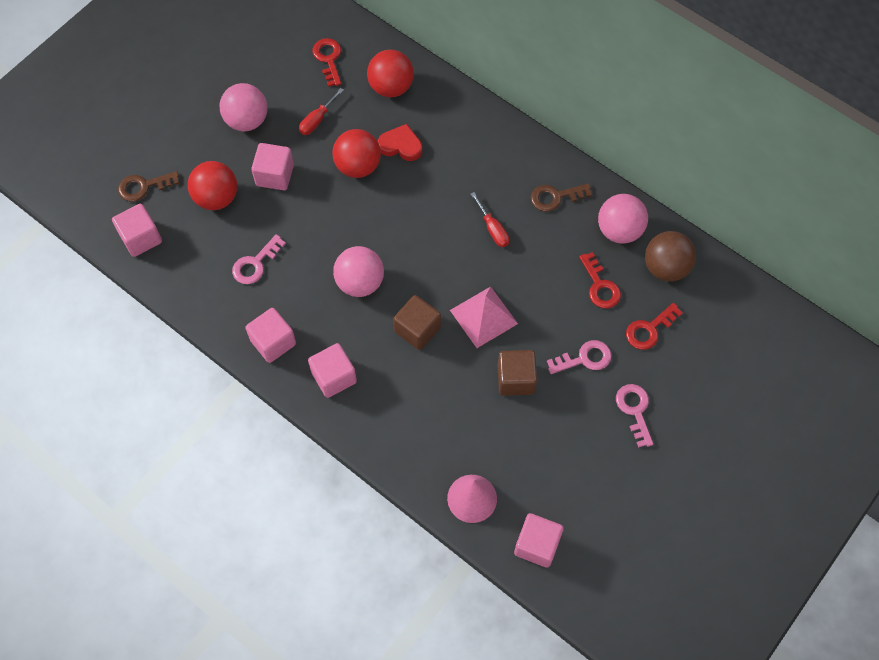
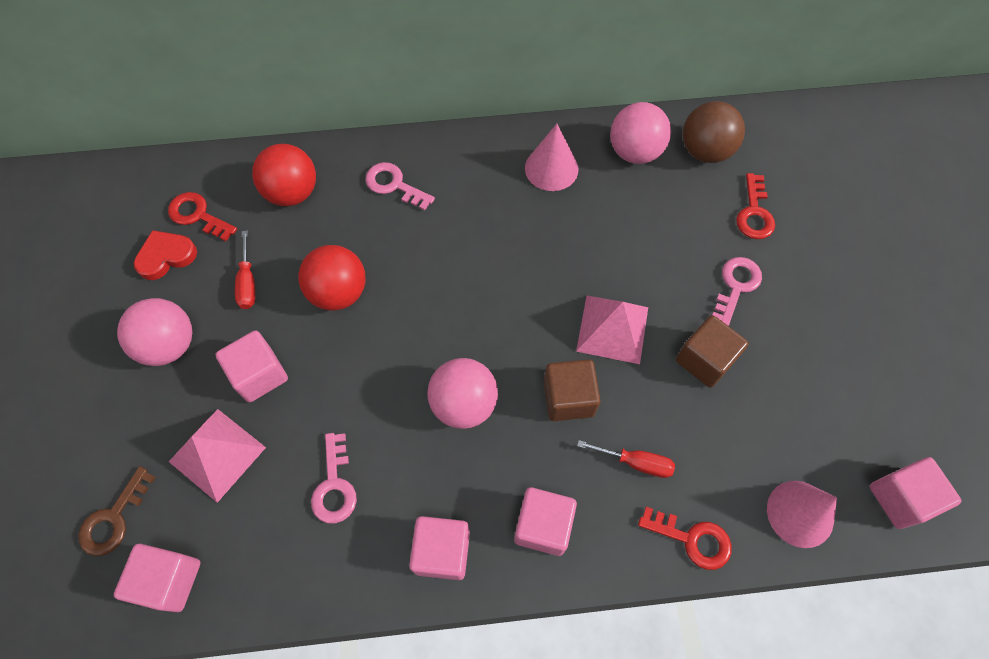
camera: 45 degrees left, 0 degrees up
(216, 198) = (217, 454): red ball -> pink pyramid
(401, 145) = (360, 238): red heart -> red heart (166, 256)
(492, 229) = (529, 242): red screwdriver -> red screwdriver (635, 462)
(555, 197) = (551, 168): brown key -> pink cone
(600, 286) = (674, 211): red key -> red key (692, 539)
(634, 410) = (825, 292): pink key -> pink key (394, 185)

